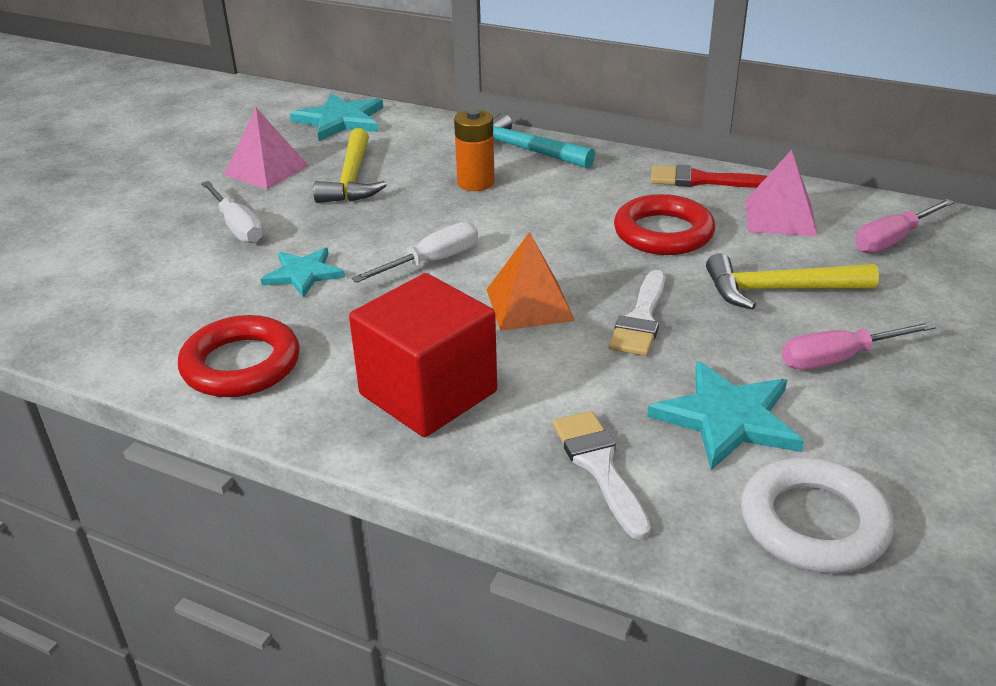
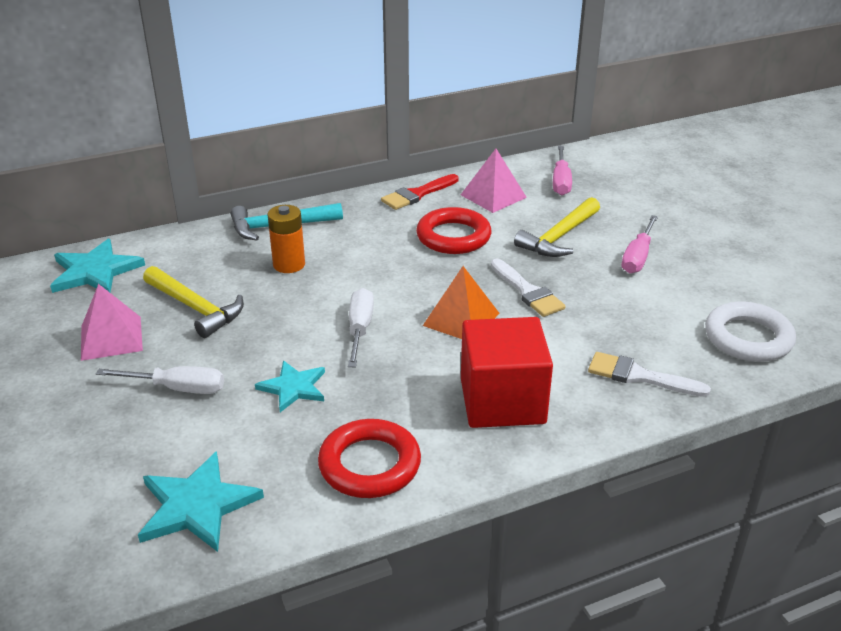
camera: 50 degrees left, 0 degrees up
(727, 418) = (646, 315): turquoise star -> turquoise star (197, 505)

